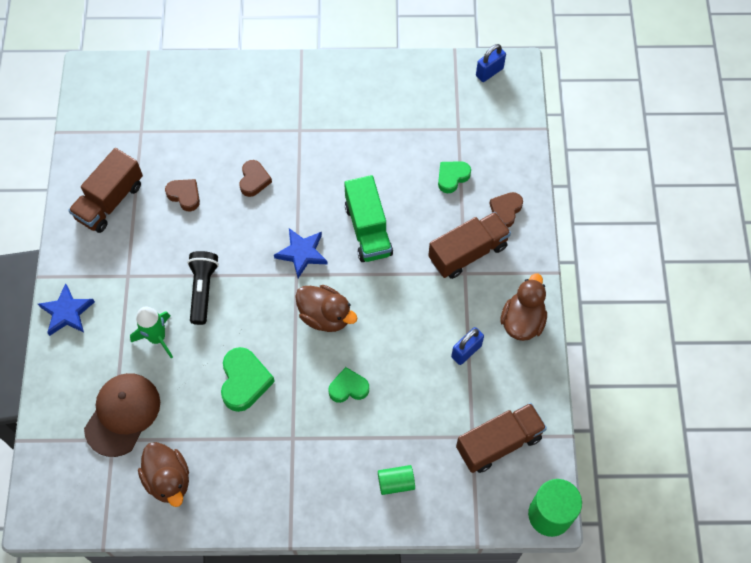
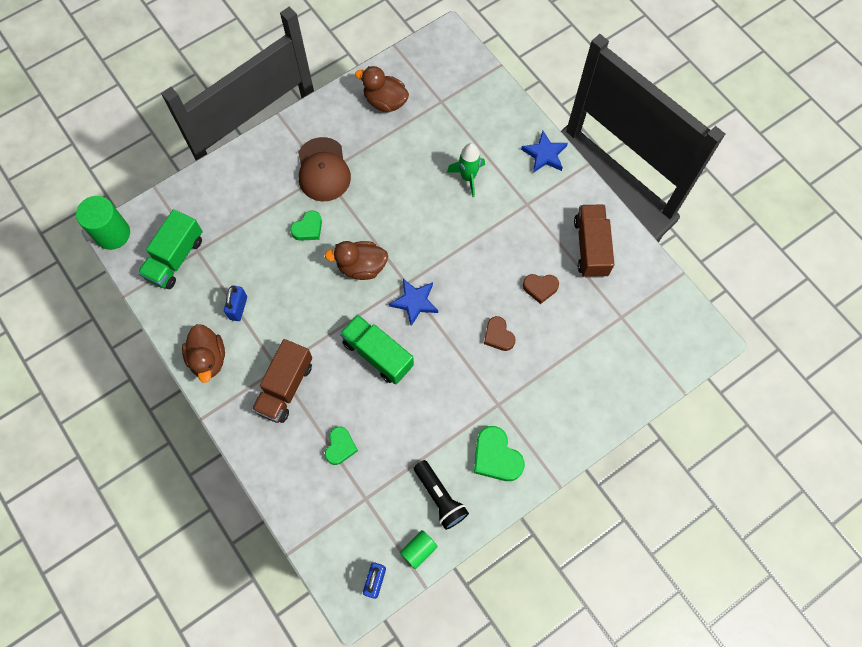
camera: 145 degrees right, 5 degrees up
(122, 414) = (448, 118): brown cap -> brown cap (323, 170)
(203, 290) = (465, 228): black flashlight -> black flashlight (440, 497)
(244, 381) = (384, 188): green heart -> green heart (496, 457)
(396, 483) = (233, 189): green cylinder -> green cylinder (418, 550)
(499, 443) = (175, 258): brown truck -> green truck
(505, 210) = (276, 445): brown heart -> none

